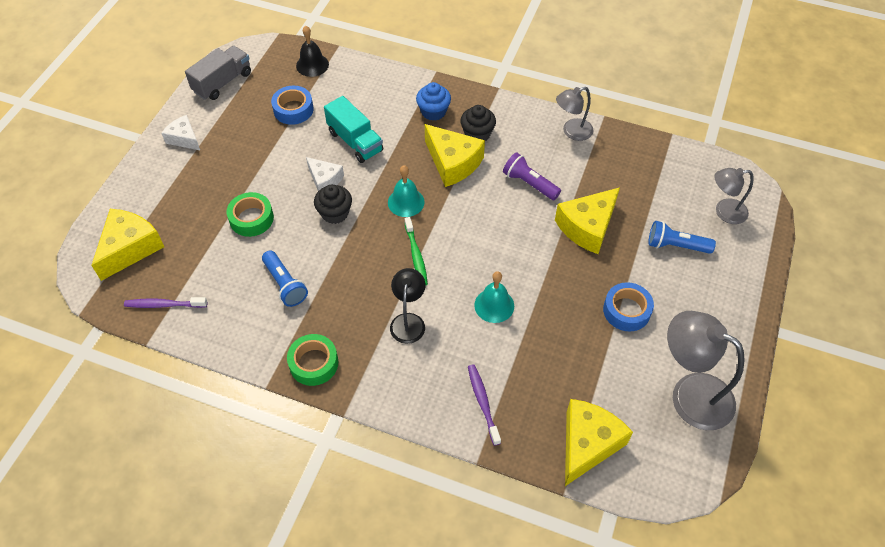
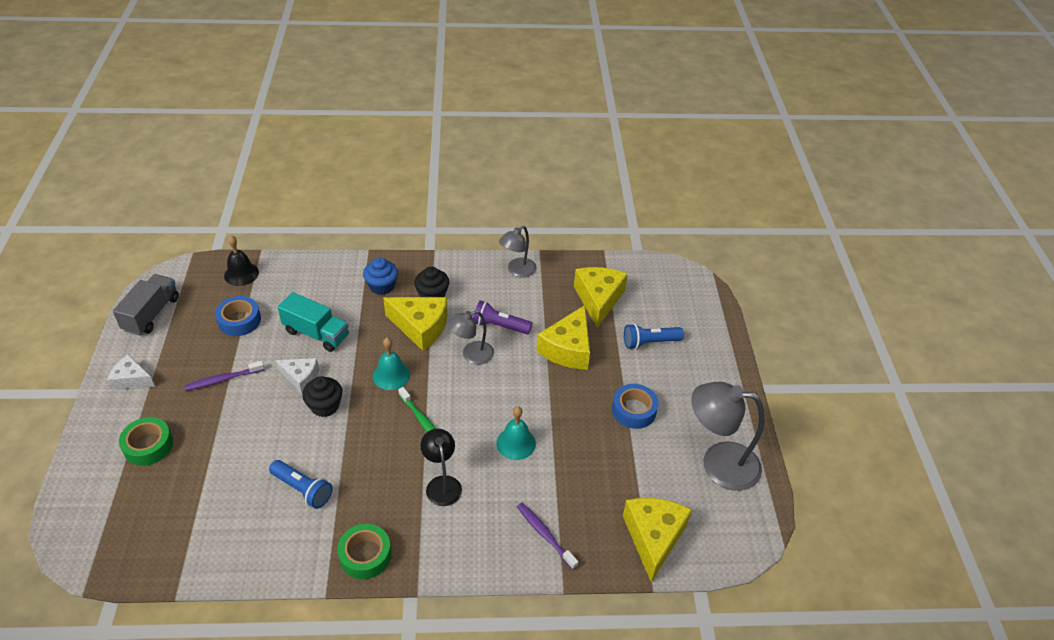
camera: 25 degrees left, 10 degrees down
(130, 248) = (115, 507): yellow cheese -> yellow cheese (598, 299)
(164, 305) = (179, 552): purple toothbrush -> purple toothbrush (223, 379)
(251, 218) = (239, 437): green tape -> green tape (148, 445)
(724, 212) = (676, 303): grey lamp -> grey lamp (471, 355)

